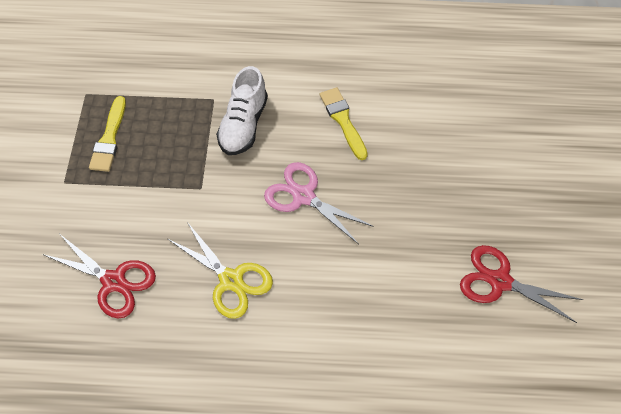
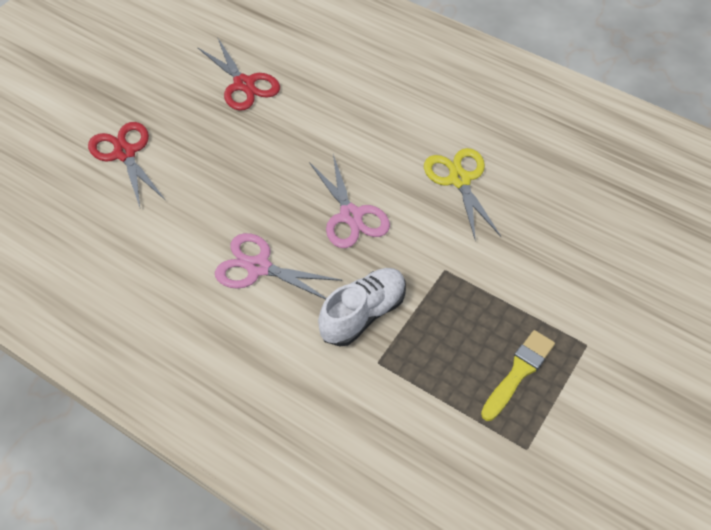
camera: 150 degrees left, 5 degrees down
(113, 281) = (566, 225): red scissors -> red scissors (125, 153)
(343, 121) = (258, 267): yellow brush -> pink scissors

